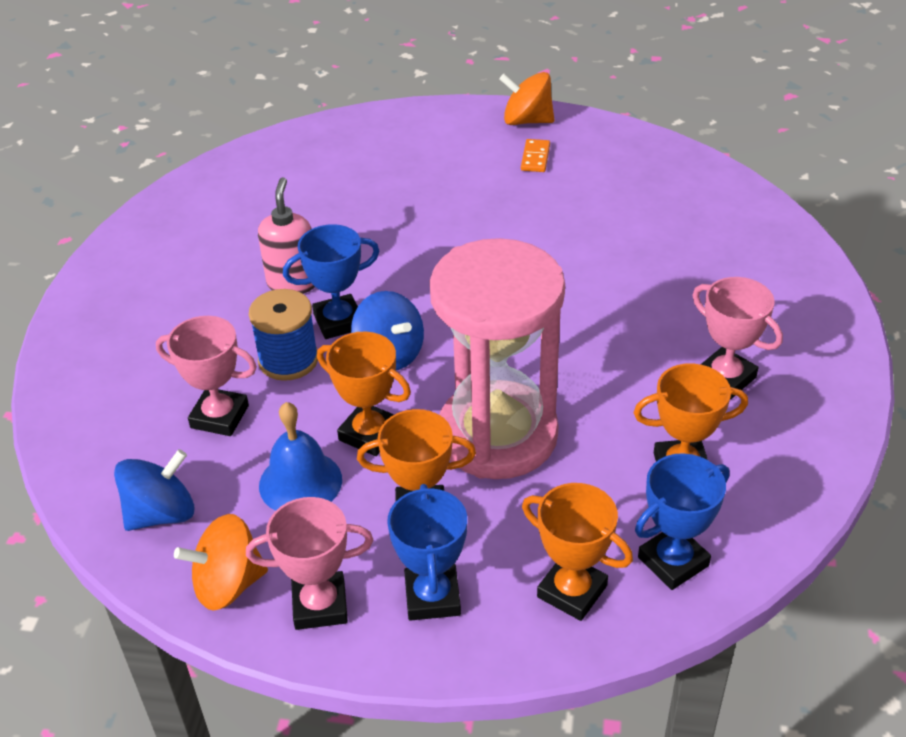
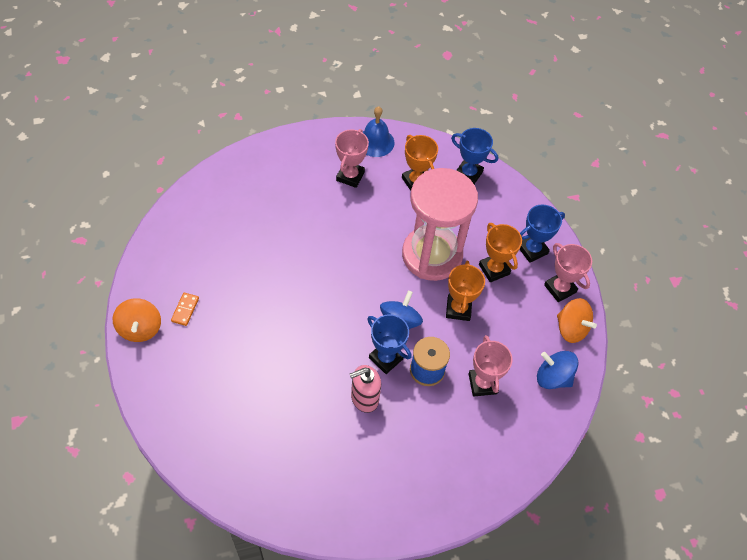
camera: 120 degrees left, 15 degrees up
(300, 482) = (502, 326): blue bell -> blue bell (375, 142)
(535, 158) = (185, 310): orange domino -> orange domino turned 60 degrees counterclockwise
(572, 591) = (502, 203): orange trophy -> none

